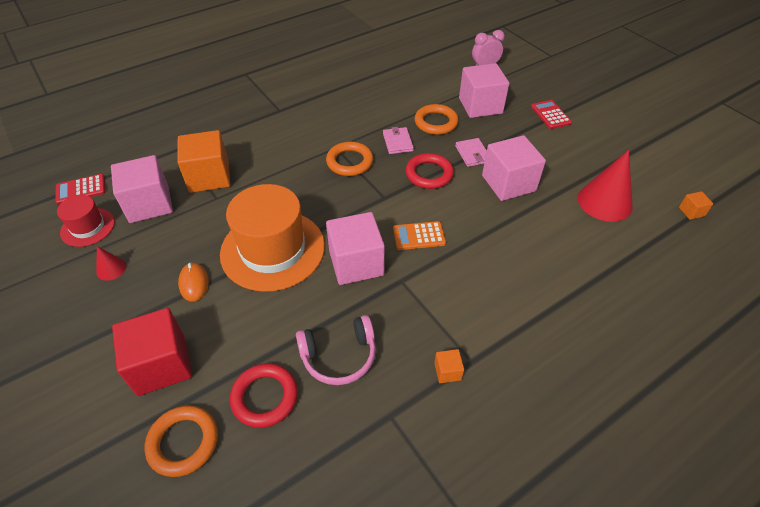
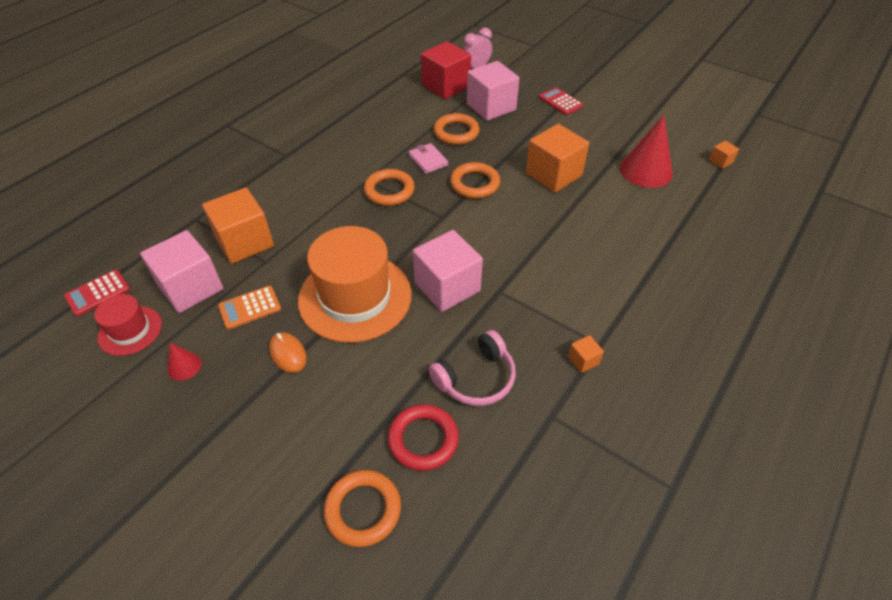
camera: 20 degrees left, 0 degrees up
(161, 365) = (297, 444): red cube -> red cube (445, 86)
(419, 236) = (494, 245): orange calculator -> orange calculator (250, 308)
(429, 174) = (474, 184): red ring -> orange ring
(472, 154) = (506, 155): pink wallet -> none
(508, 183) = (553, 174): pink cube -> orange cube

